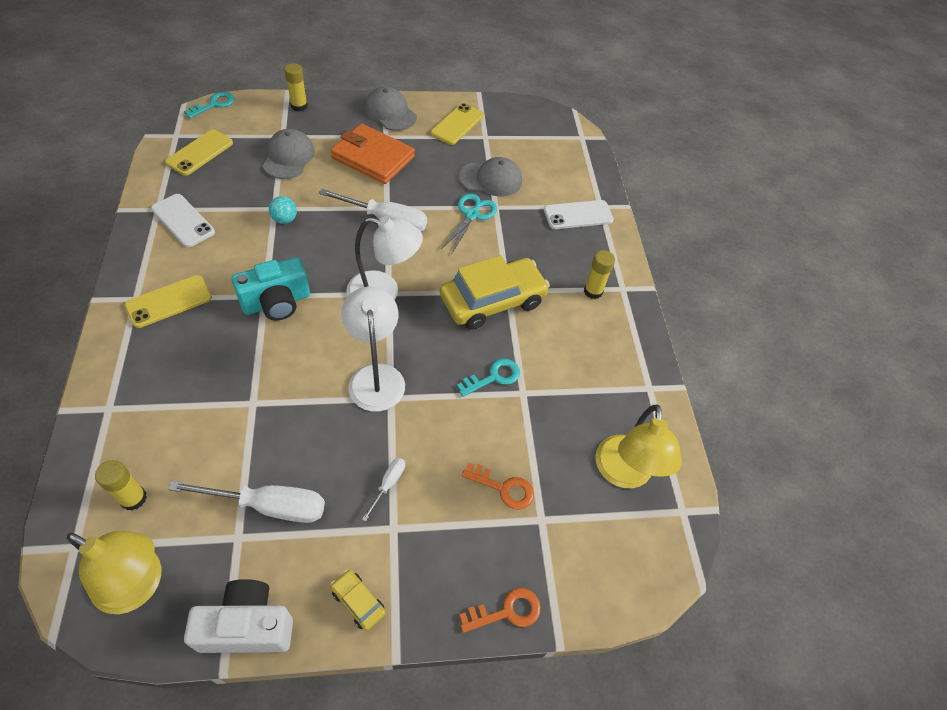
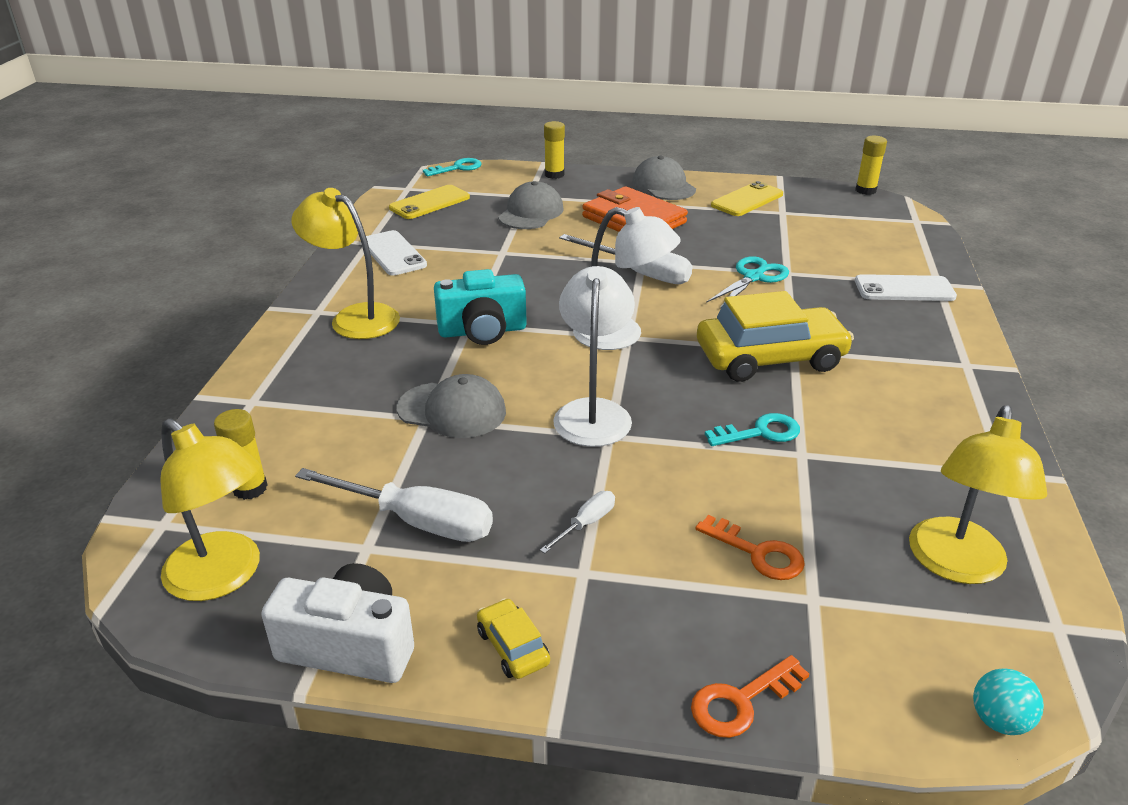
camera: 20 degrees right, 20 degrees down
(169, 301) = (354, 317): yellow phone -> yellow lamp
(285, 219) = (512, 262): turquoise ball -> turquoise ball (999, 720)
(491, 179) = (784, 248): grey cap -> grey cap (452, 410)
(507, 611) = (741, 701): orange key -> orange key turned 150 degrees clockwise
(593, 291) = (920, 363): yellow glue stick -> yellow glue stick (865, 190)

